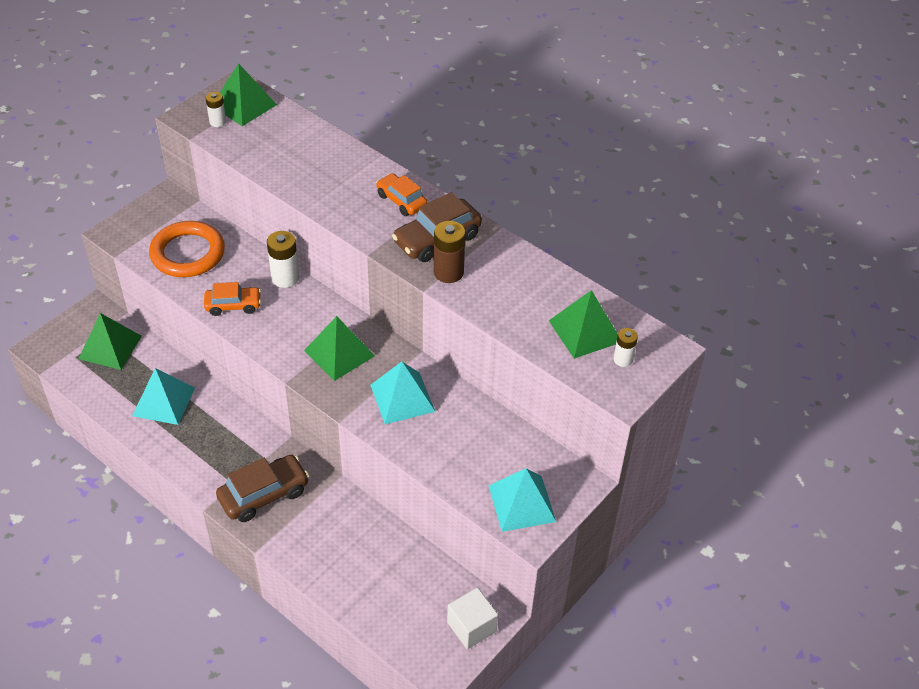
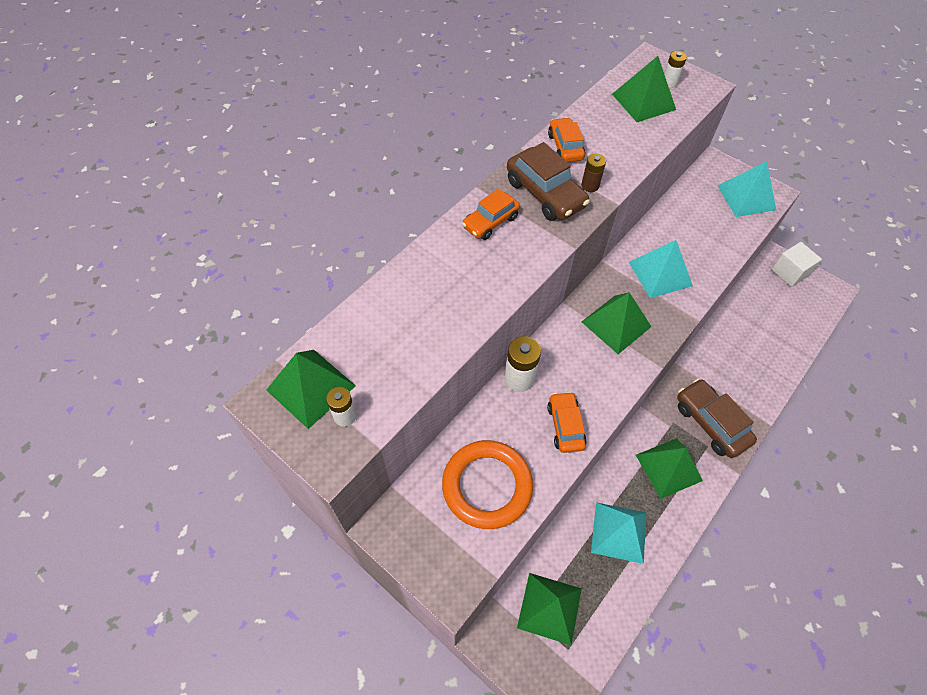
camera: 90 degrees left, 10 degrees up
(220, 449) = (668, 467): none -> green pyramid
(448, 272) = (590, 185): brown battery -> brown battery, size x0.61
(505, 258) = (565, 147): none -> orange car

